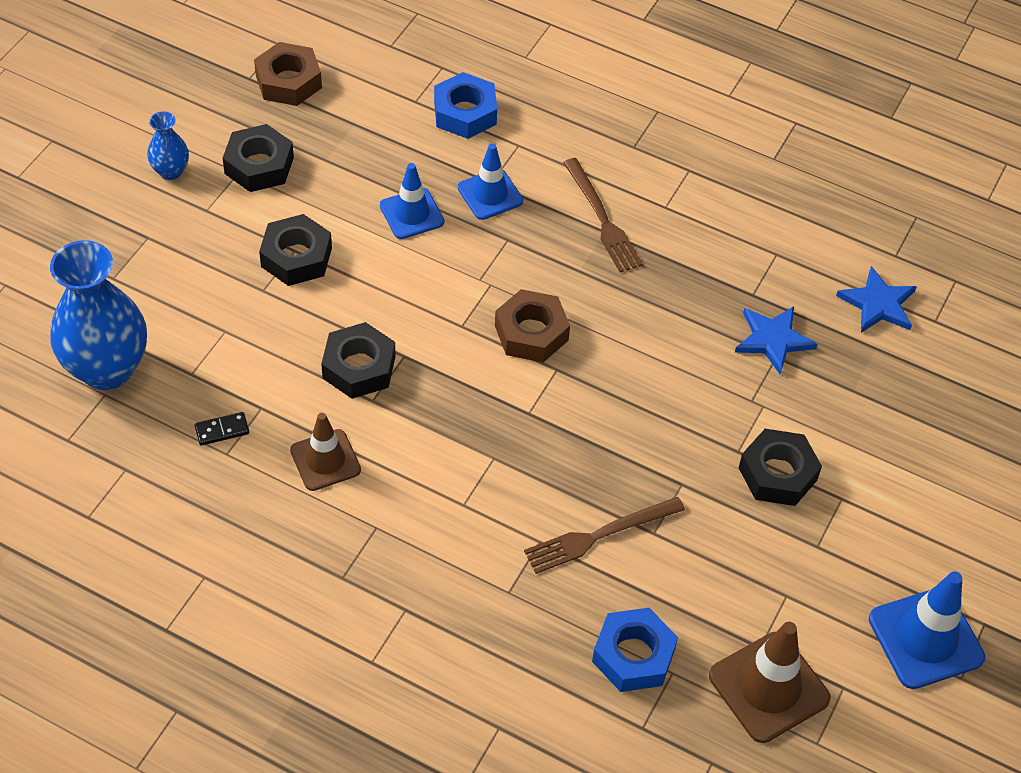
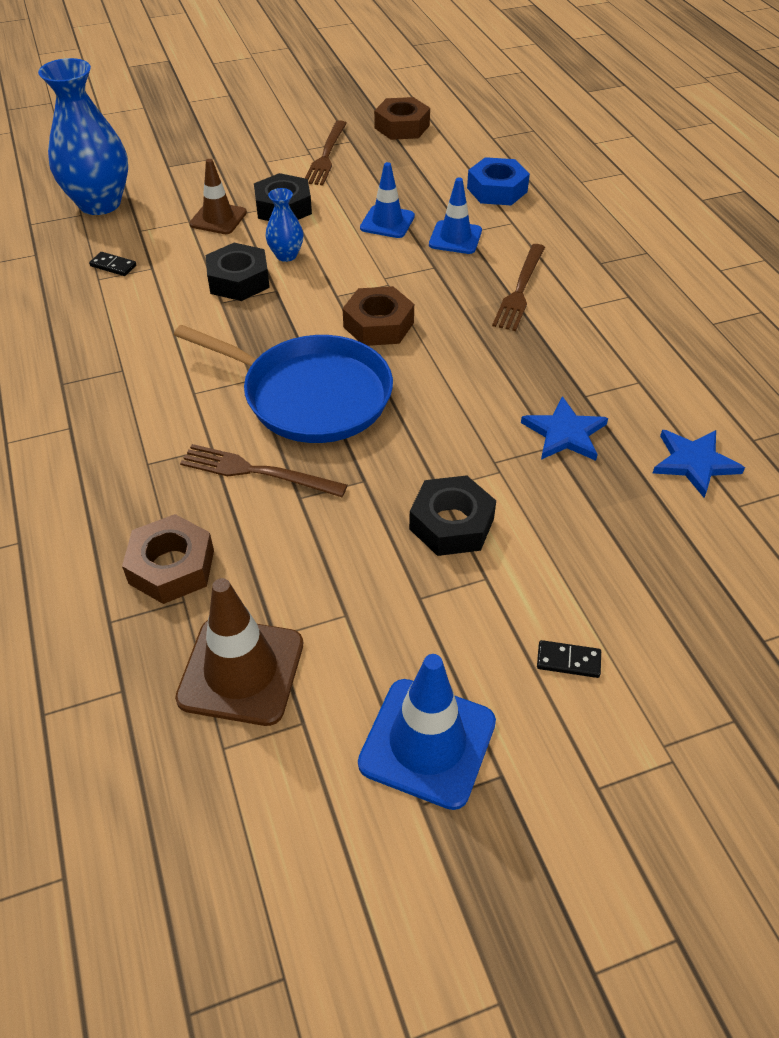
camera: 45 degrees right, 5 degrees down
(171, 171) = (272, 135): blue vase -> blue vase (286, 255)
(259, 165) = (326, 155): black nut -> brown fork
(325, 460) = (146, 315): brown traffic cone -> brown traffic cone (218, 218)
(558, 439) = (311, 395): none -> blue pan
(633, 655) = (171, 567): blue nut -> brown nut
(947, 518) = (568, 661): none -> black domino

